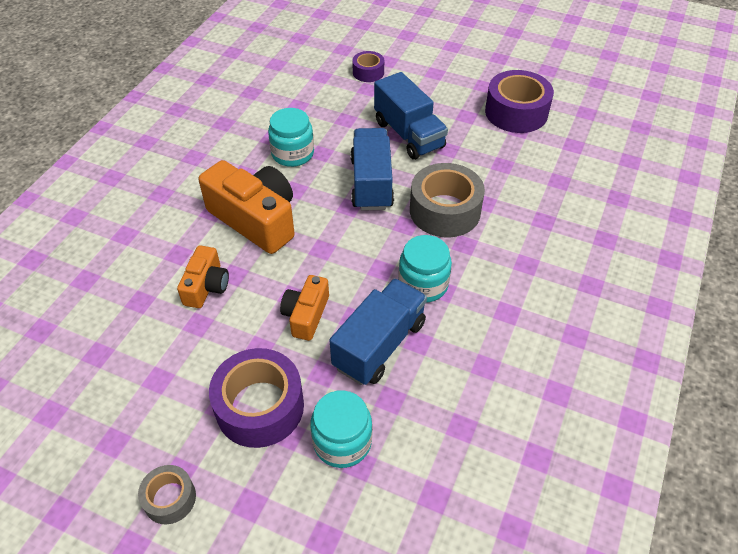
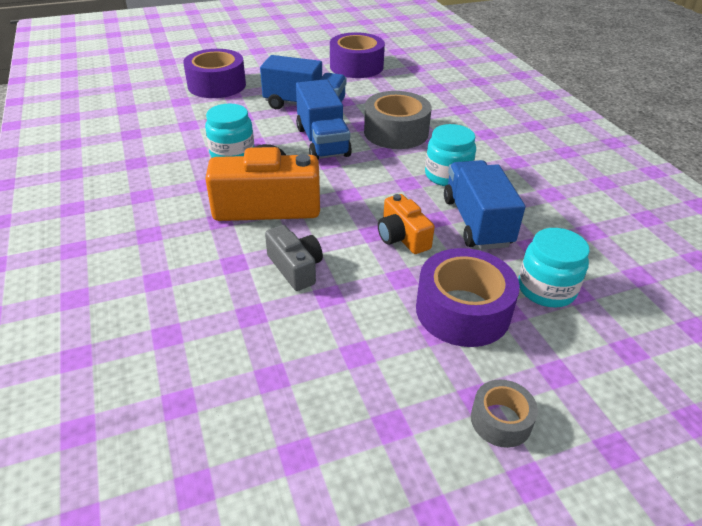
camera: 45 degrees left, 10 degrees down
(206, 286) = (295, 268): orange camera -> grey camera
(368, 72) = (217, 85): purple tape -> purple tape, size x1.87
(371, 183) = (322, 142): blue truck -> blue truck turned 150 degrees counterclockwise

